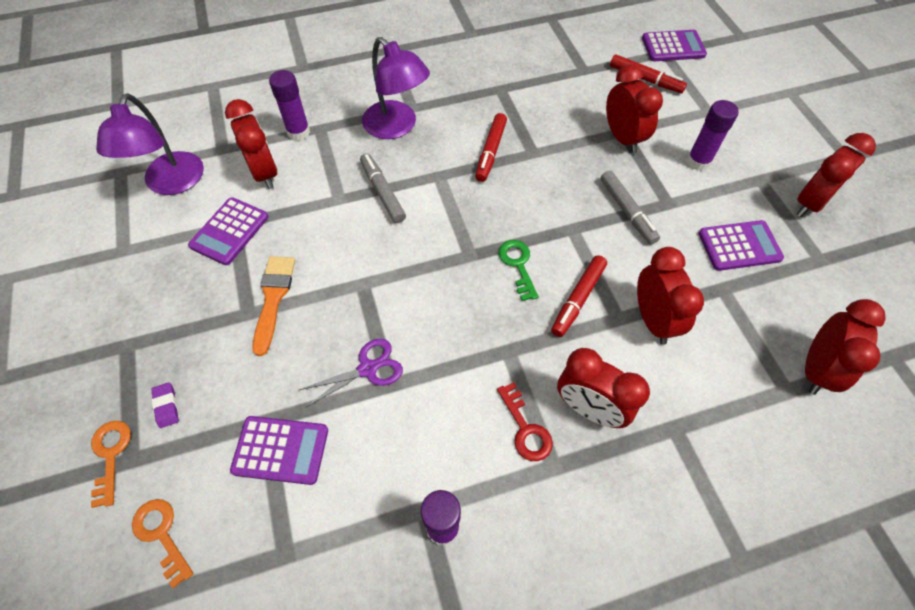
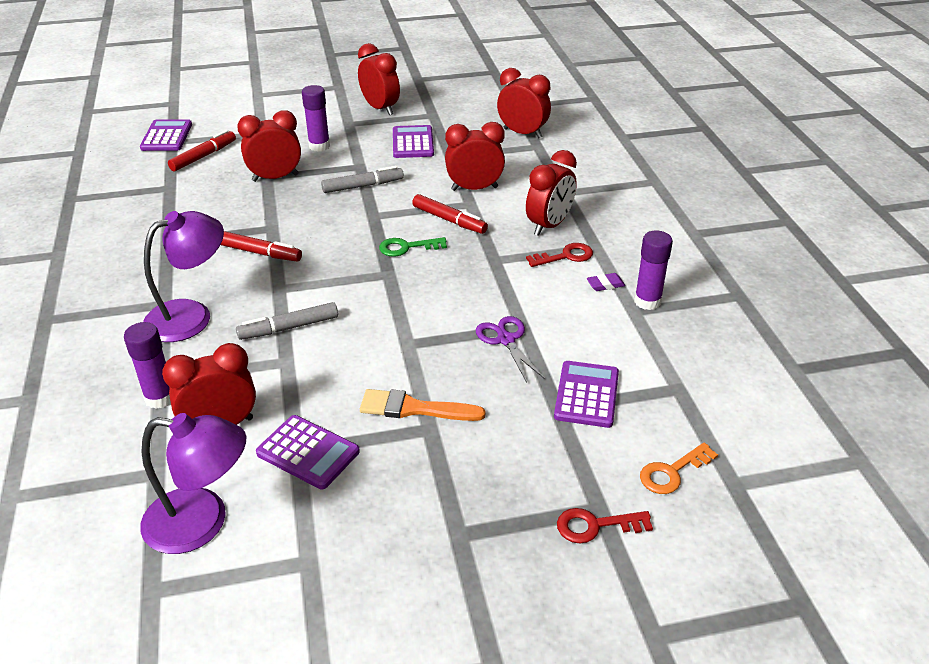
camera: 85 degrees left, 20 degrees down
(110, 455) = (595, 526): orange key -> red key
(166, 406) = (539, 485): purple eraser -> purple eraser (605, 284)

